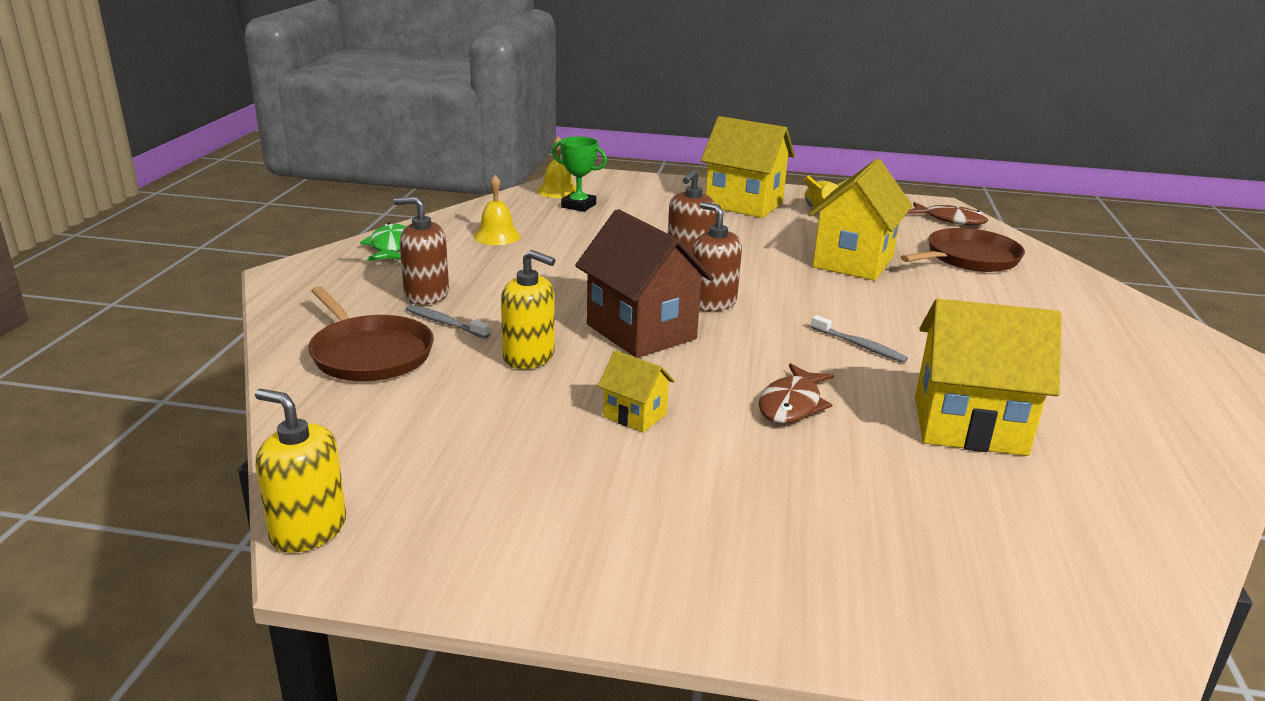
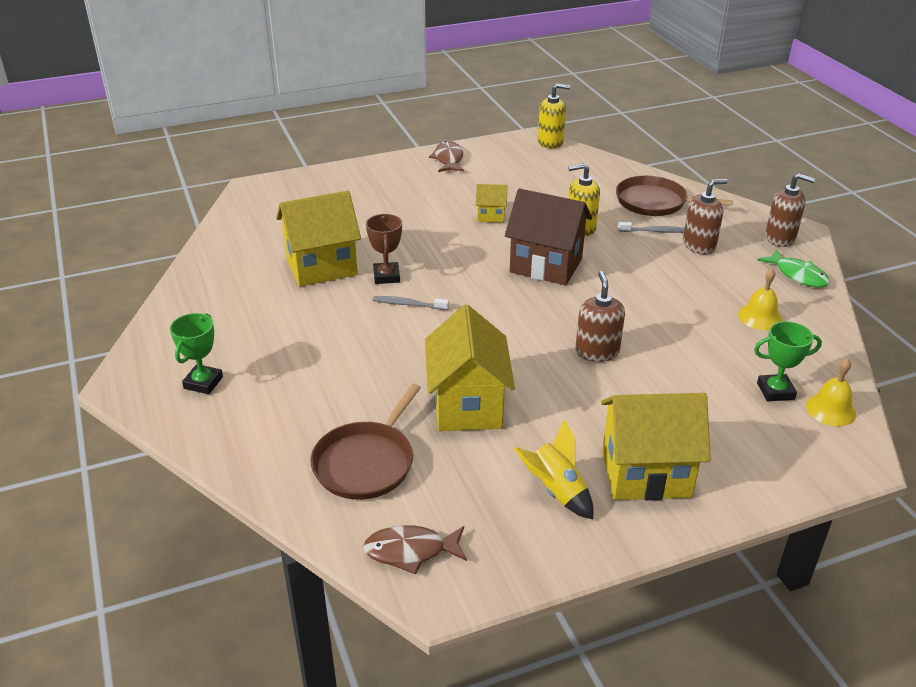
camera: 150 degrees right, 10 degrees up
(712, 303) = (530, 307): brown soap dispenser -> brown soap dispenser (780, 238)
(792, 404) = (421, 248): brown fish -> brown fish (448, 159)
(871, 384) = (386, 276): none -> brown trophy
(1146, 346) = (203, 383): none -> green trophy

